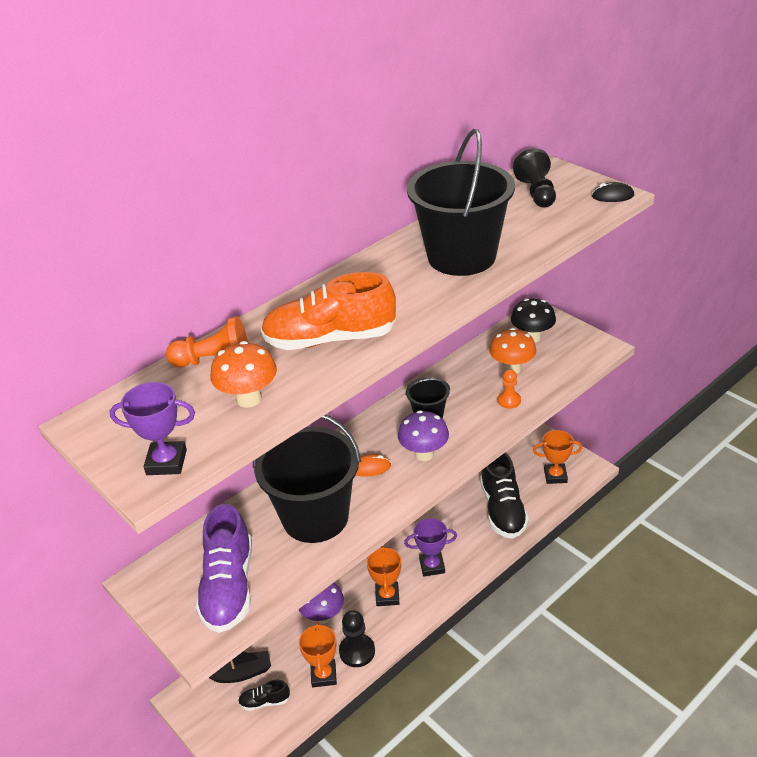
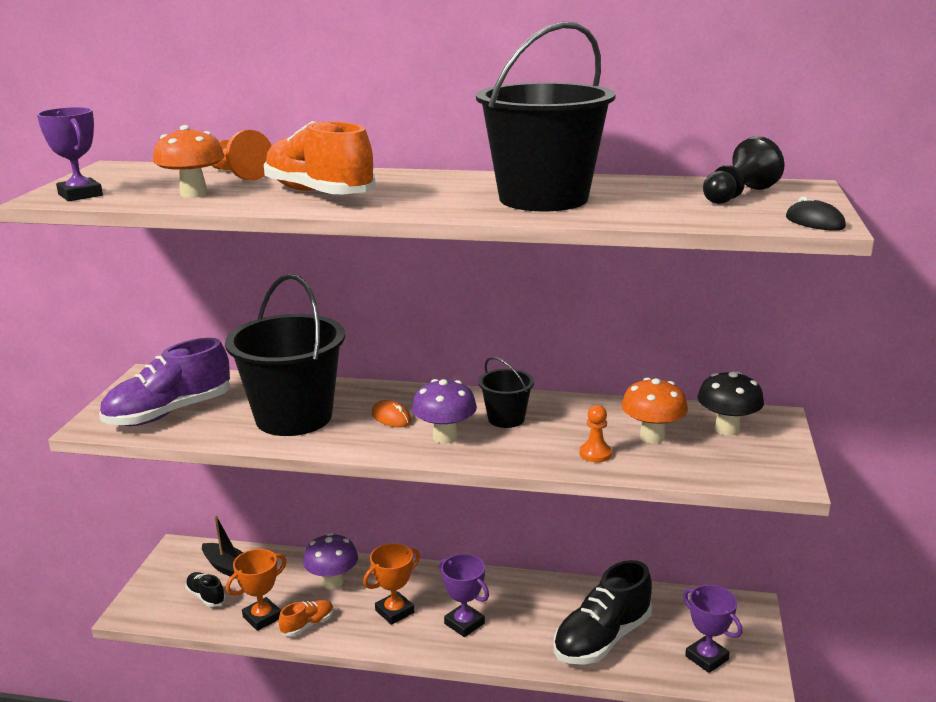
camera: 50 degrees right, 15 degrees down
(357, 651) = (308, 625): black pawn -> orange shoe
(555, 476) = (707, 658): orange trophy -> purple trophy

